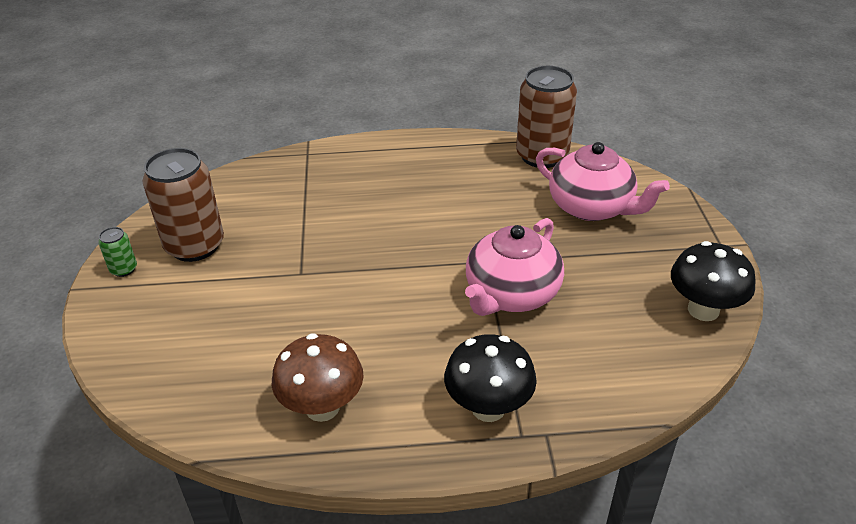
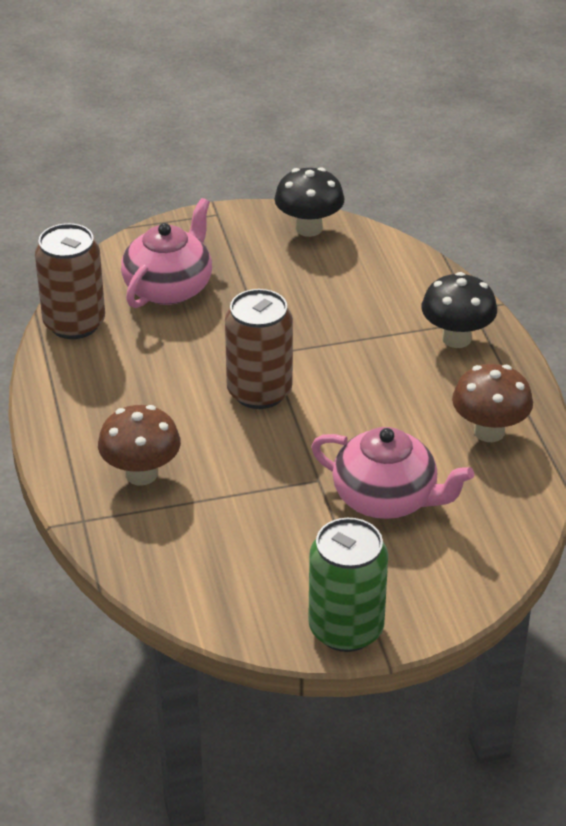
camera: 100 degrees left, 0 degrees up
(123, 269) = (346, 629): green can -> green can, size x2.26
(195, 246) = (291, 578): brown can -> brown can (259, 392)
(345, 180) = (141, 474): none -> brown mushroom
(511, 294) = (315, 334): pink teapot -> pink teapot (386, 498)

